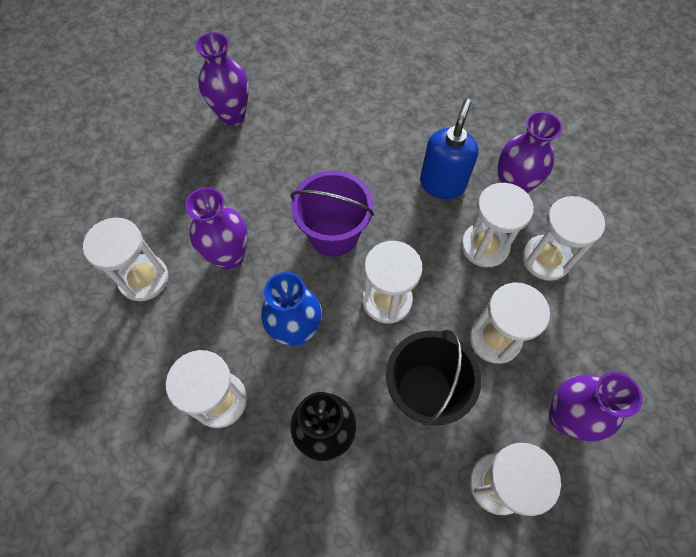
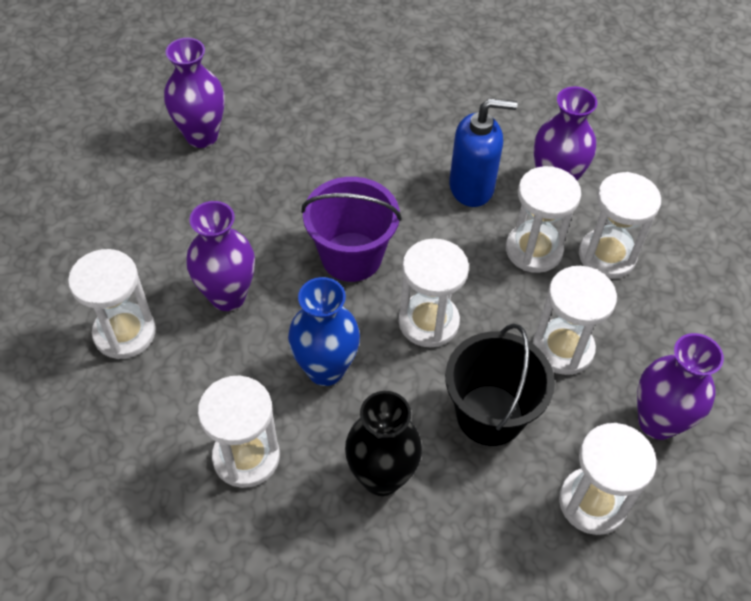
camera: 10 degrees left, 10 degrees down
(442, 184) = (472, 187): blue soap dispenser -> blue soap dispenser turned 75 degrees clockwise

